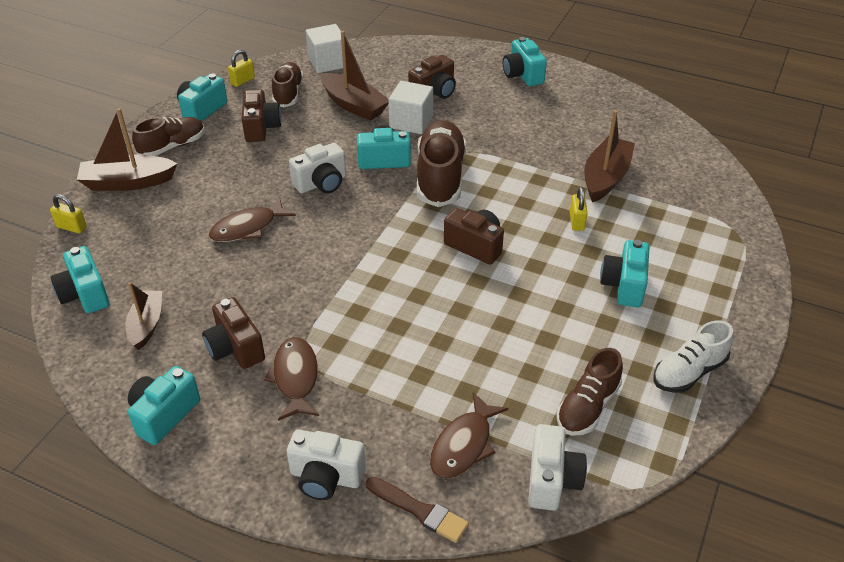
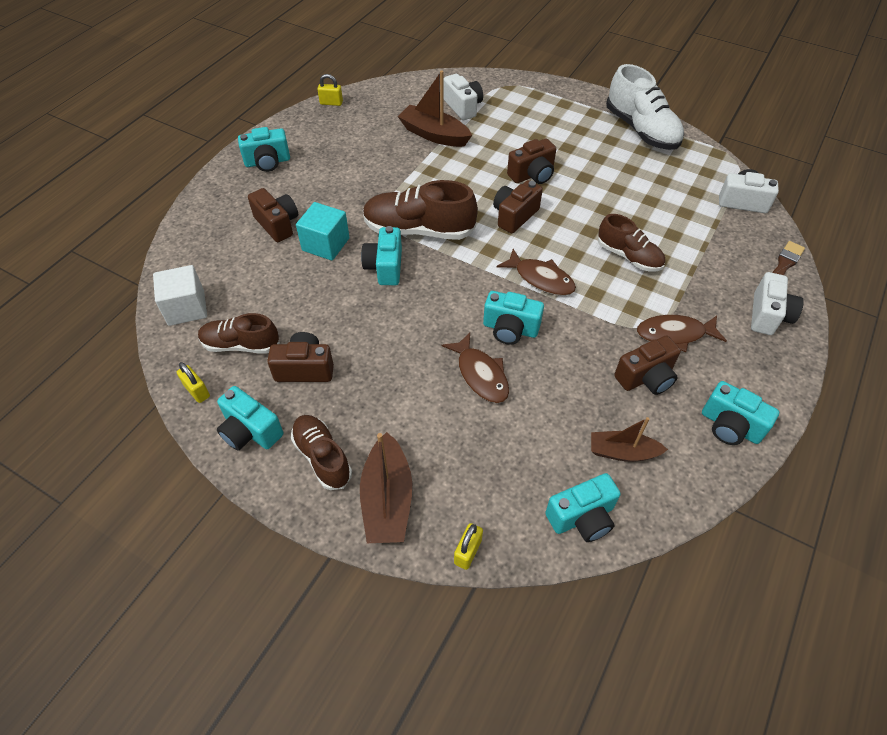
camera: 85 degrees left, 10 degrees up
(321, 183) = (416, 315): white camera -> white camera (463, 107)
(354, 105) = (282, 287): brown boat -> none
(411, 122) = (325, 244): white cube -> turquoise cube
(464, 445) = (723, 240): brown fish -> brown fish (541, 279)
(554, 260) = (532, 175): none -> brown camera
(576, 221) = (488, 157): yellow padlock -> yellow padlock (331, 103)
(587, 407) = (678, 178): brown shoe -> brown shoe (629, 256)
(624, 285) = (560, 144): turquoise camera -> turquoise camera (510, 329)
(688, 372) = (641, 130): white shoe -> white shoe, size x1.58

